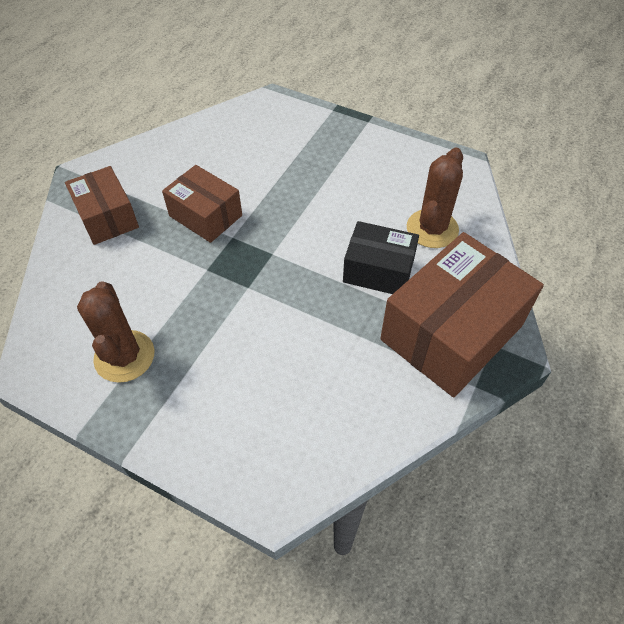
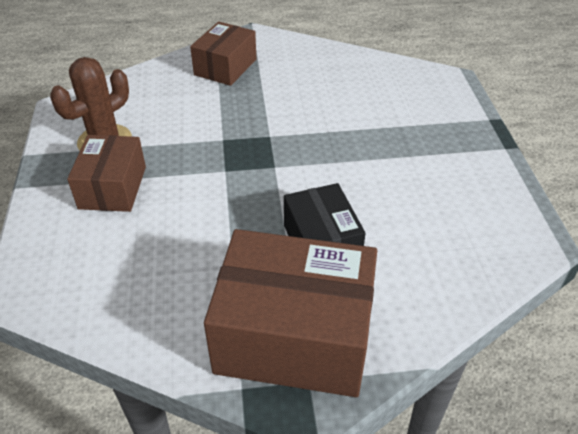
camera: 55 degrees right, 10 degrees down
(205, 216) = (277, 111): brown box -> brown box (112, 187)
(432, 229) = (416, 259): brown cactus -> none

